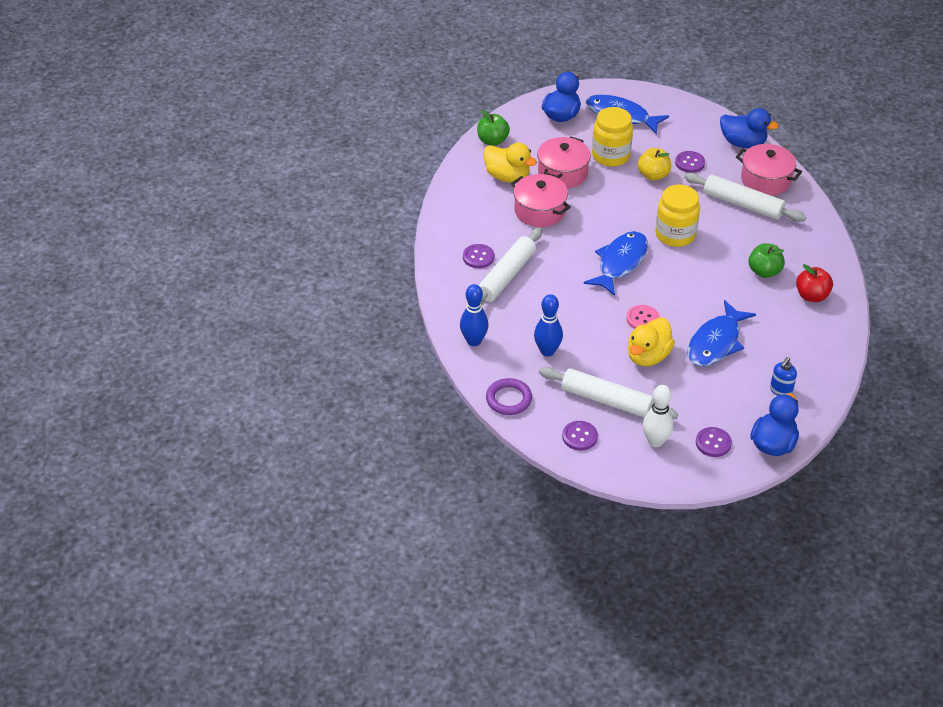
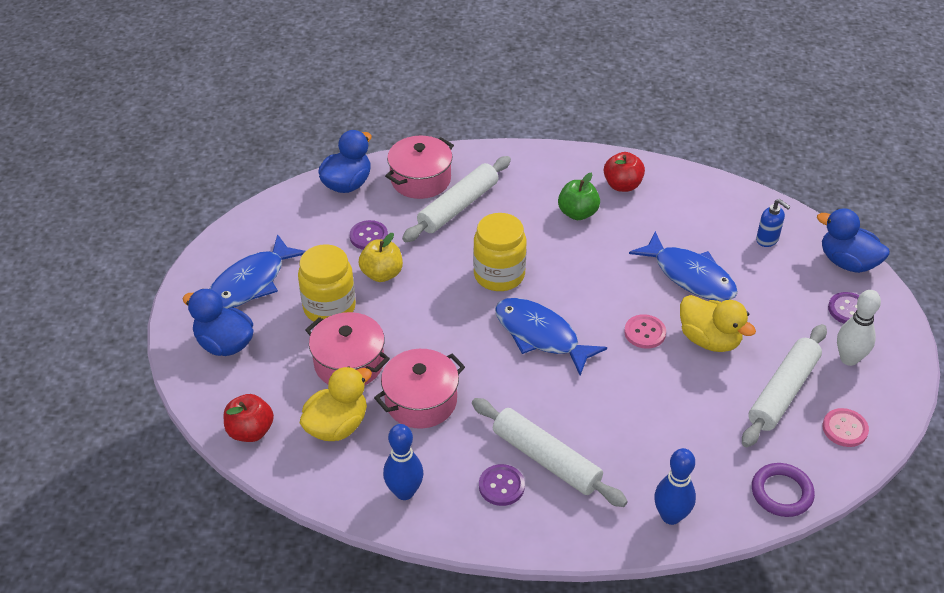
camera: 80 degrees left, 0 degrees up
(492, 141) = (250, 431): green apple -> red apple
(547, 351) = (695, 437): blue bowling pin -> blue bowling pin (404, 492)
(579, 436) = (844, 429): purple button -> pink button

